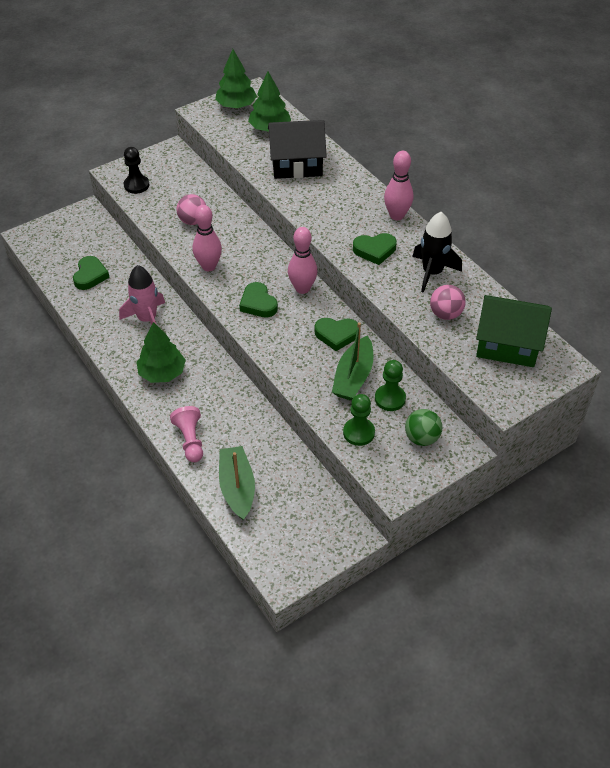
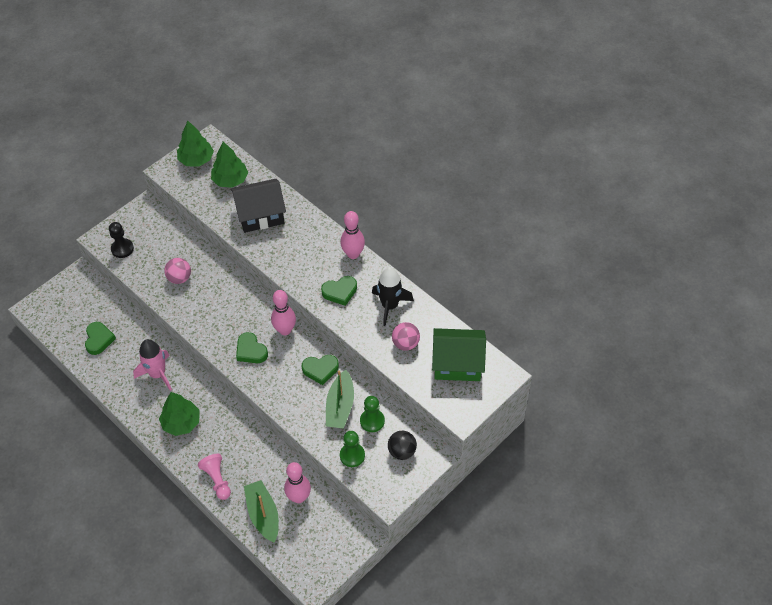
camera: 10 degrees left, 5 degrees up
(209, 266) = (202, 321): pink bowling pin -> pink bowling pin (299, 497)
(421, 438) = (402, 451): green ball -> black ball

